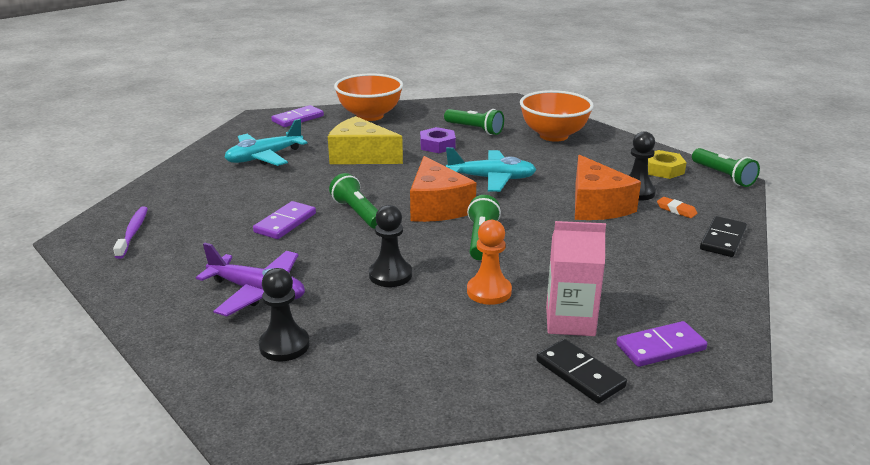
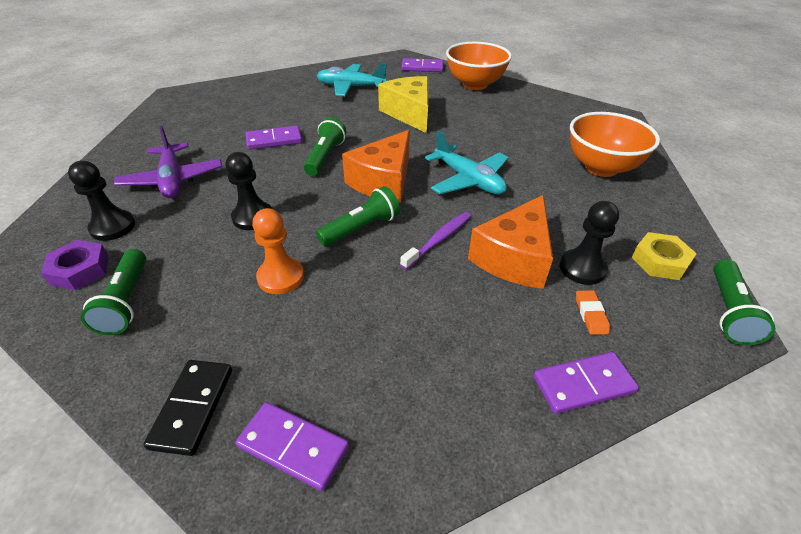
camera: 45 degrees right, 15 degrees up
(133, 232) = (199, 105): purple toothbrush -> purple toothbrush (438, 240)
(437, 145) = (480, 130): purple nut -> purple nut (80, 270)
(474, 129) = (536, 130): green flashlight -> green flashlight (126, 301)
(570, 321) = (280, 352): pink carton -> none
(722, 239) = (583, 384): black domino -> purple domino

